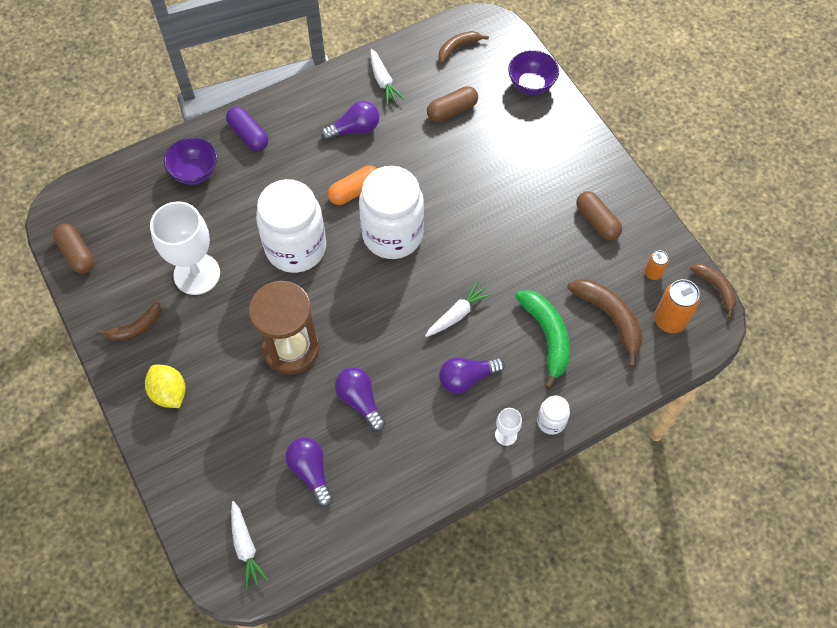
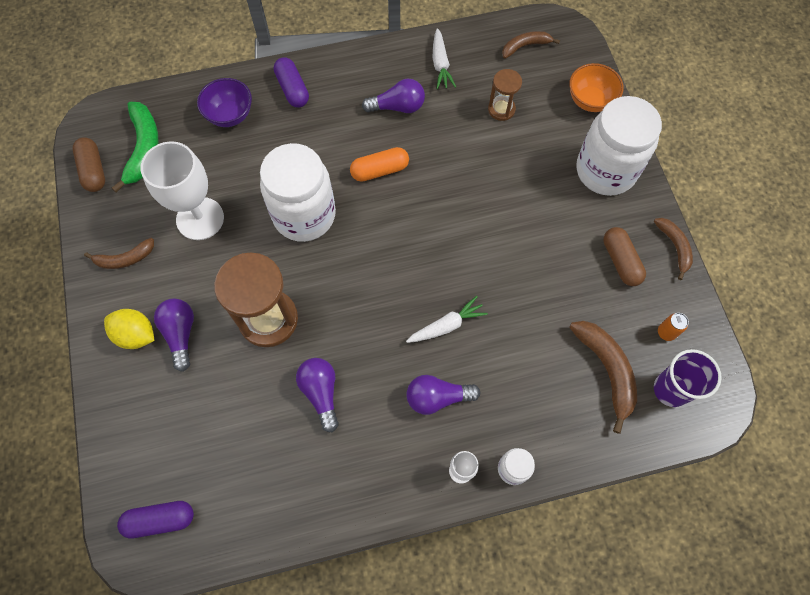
camera: 15 degrees right, 5 degrees up
(169, 393) = (136, 335): yellow lemon -> yellow lemon turned 45 degrees counterclockwise
(246, 547) = (160, 520): white carrot -> purple capsule
(311, 472) = (249, 456): purple light bulb -> purple light bulb (180, 334)
(392, 235) = (404, 224): white jar -> white jar (605, 171)
(452, 110) = (501, 109): brown capsule -> brown hourglass
(531, 85) = (590, 100): purple bowl -> orange bowl
(547, 336) = (534, 373): green banana -> green banana (143, 148)
(669, 320) = (671, 389): orange can -> purple cup
(715, 288) = (731, 366): brown banana -> brown banana (674, 247)

